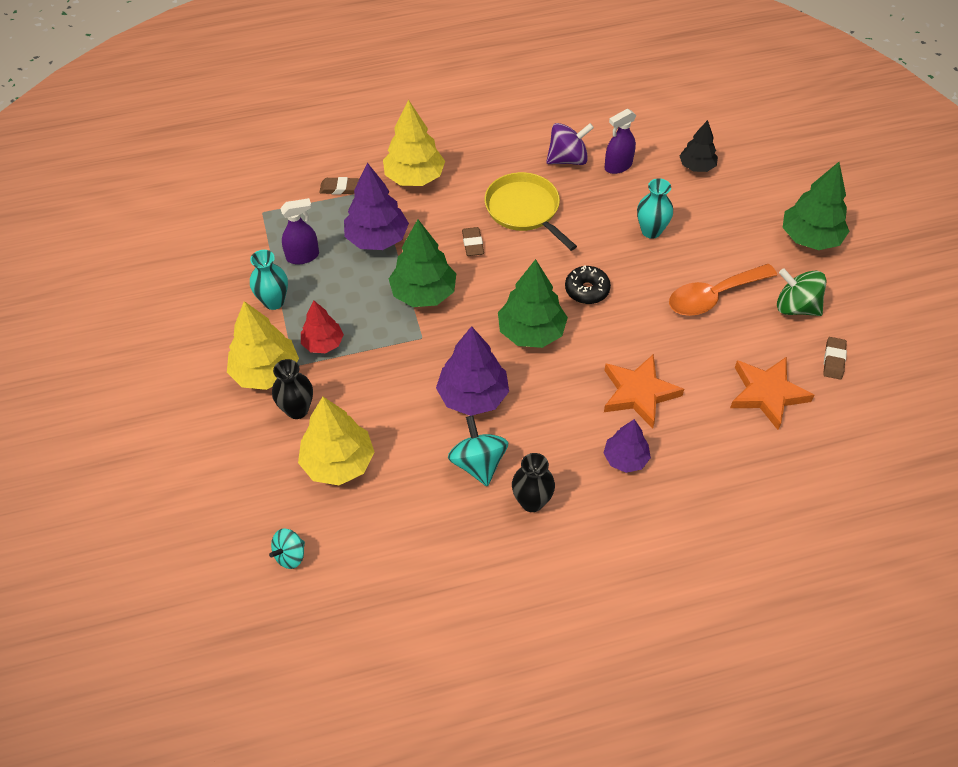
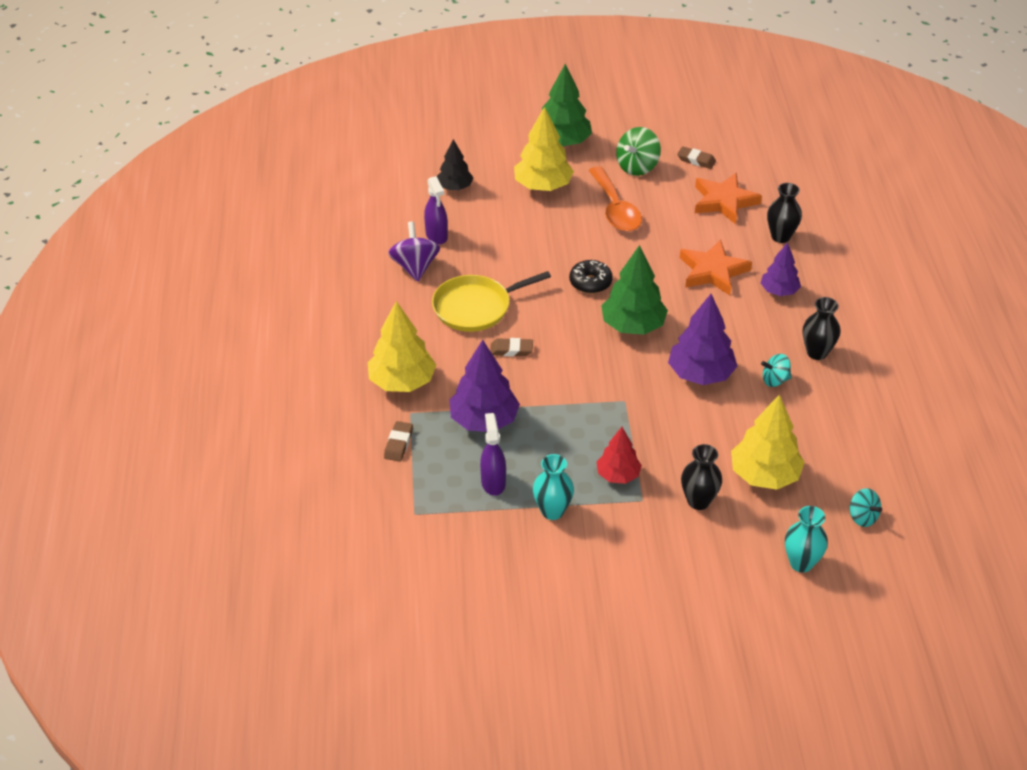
camera: 80 degrees left, 10 degrees down
(265, 372) = (647, 523): yellow tree -> yellow tree (543, 186)
(424, 293) = (568, 393): green tree -> none
(478, 463) = (775, 380): turquoise spinning top -> turquoise spinning top, size x0.63
(651, 231) = (528, 230): turquoise vase -> turquoise vase (801, 563)
(724, 454) = (780, 236): none -> black vase

